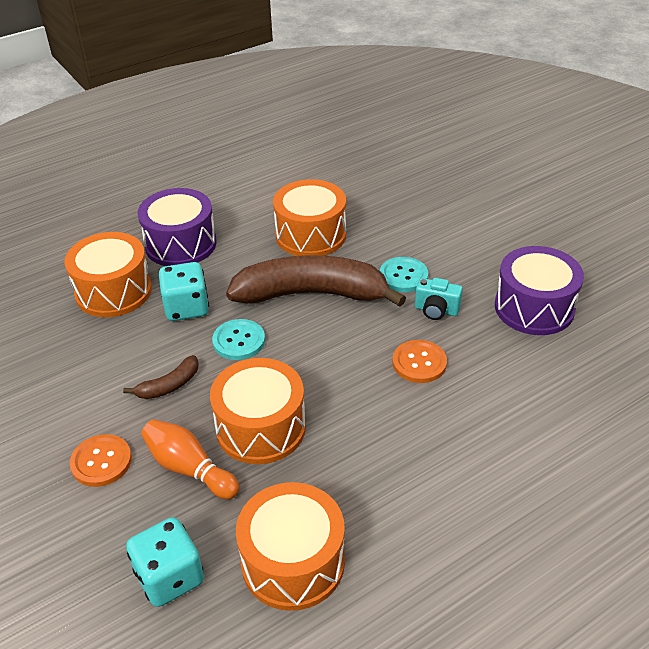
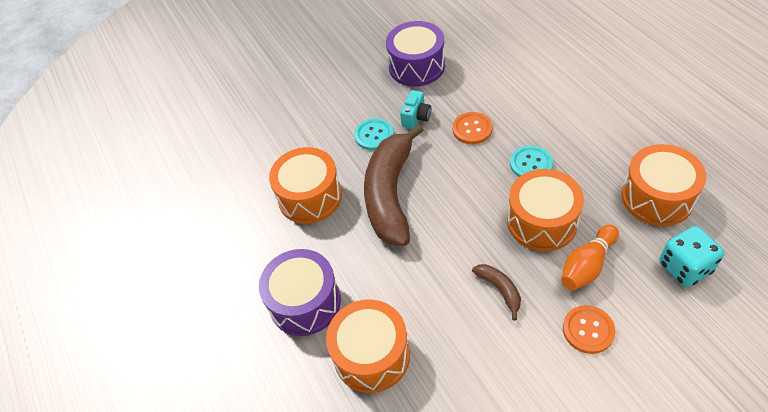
camera: 80 degrees left, 10 degrees up
(186, 308) = (401, 287): turquoise dice -> none
(239, 341) = (446, 243): turquoise button -> turquoise button (531, 164)

